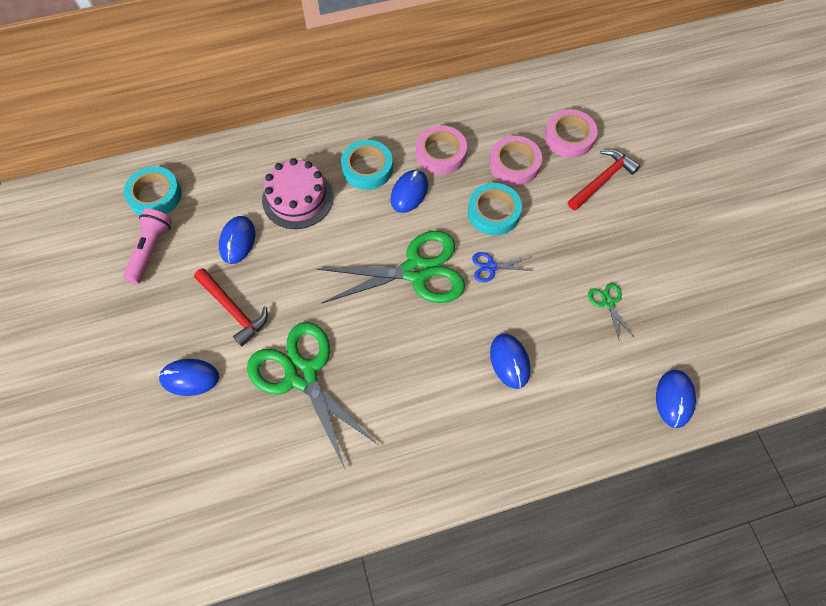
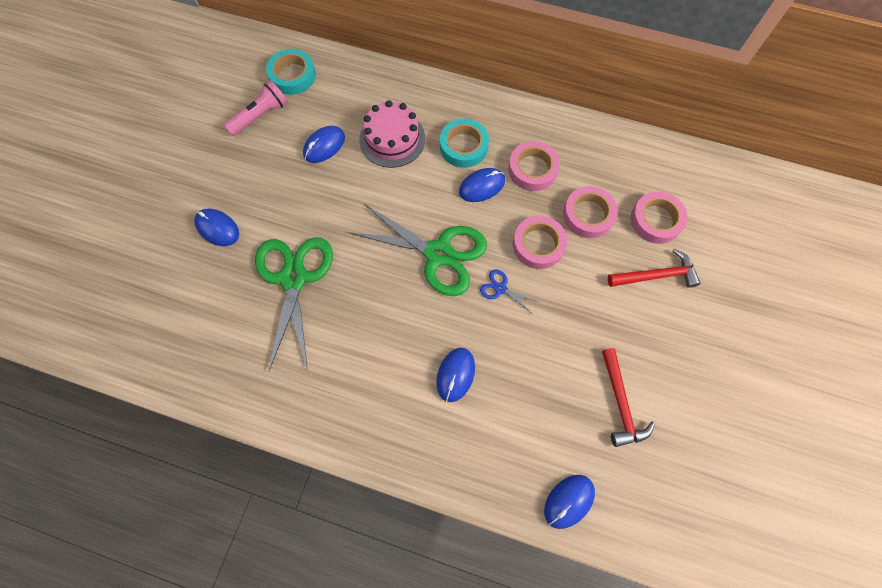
camera: 35 degrees right, 5 degrees up
(233, 310) = (282, 197): red hammer -> red hammer (620, 403)
(493, 212) = (538, 245): turquoise tape -> pink tape
(608, 303) = (576, 382): green scissors -> none

